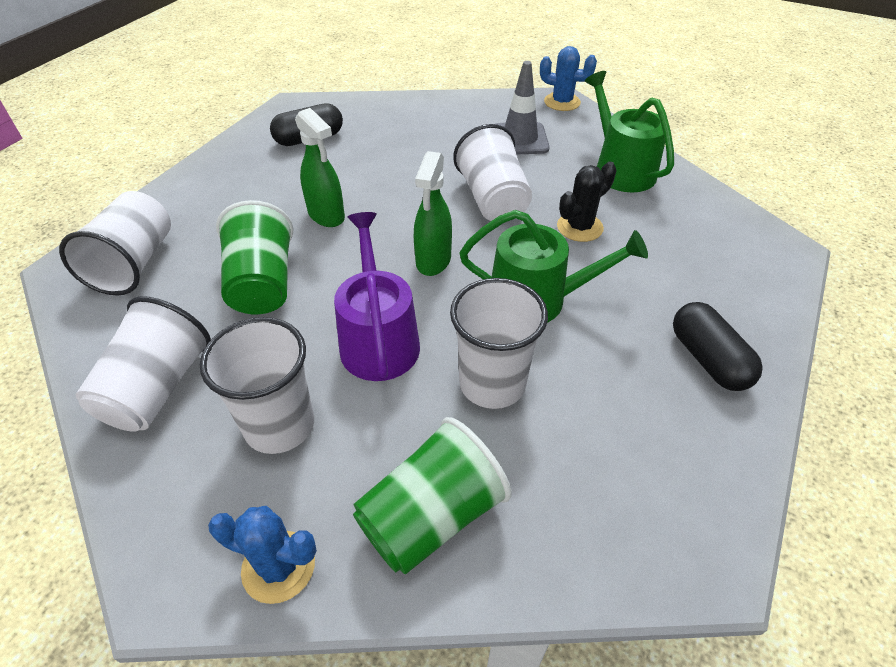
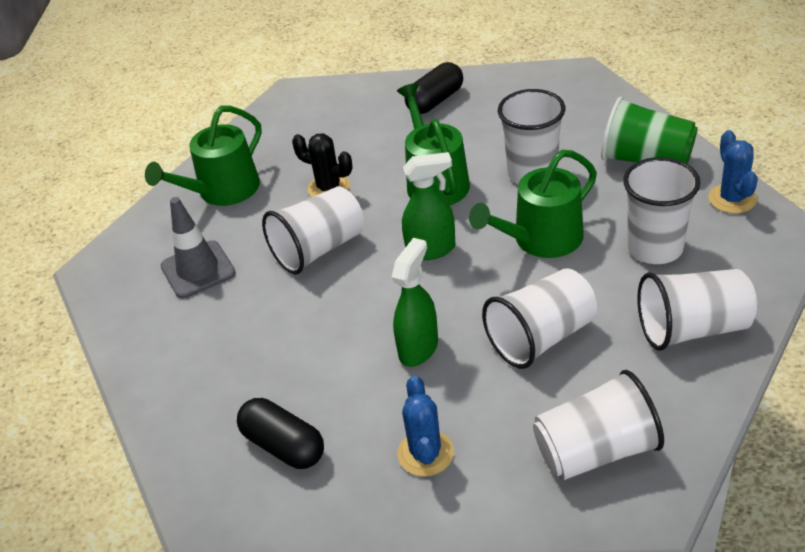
camera: 110 degrees left, 5 degrees down
(262, 283) = (541, 337): green cup -> white cup
(378, 339) = (541, 239): purple watering can -> green watering can
(562, 102) = (99, 266): blue cactus -> blue cactus (425, 453)

